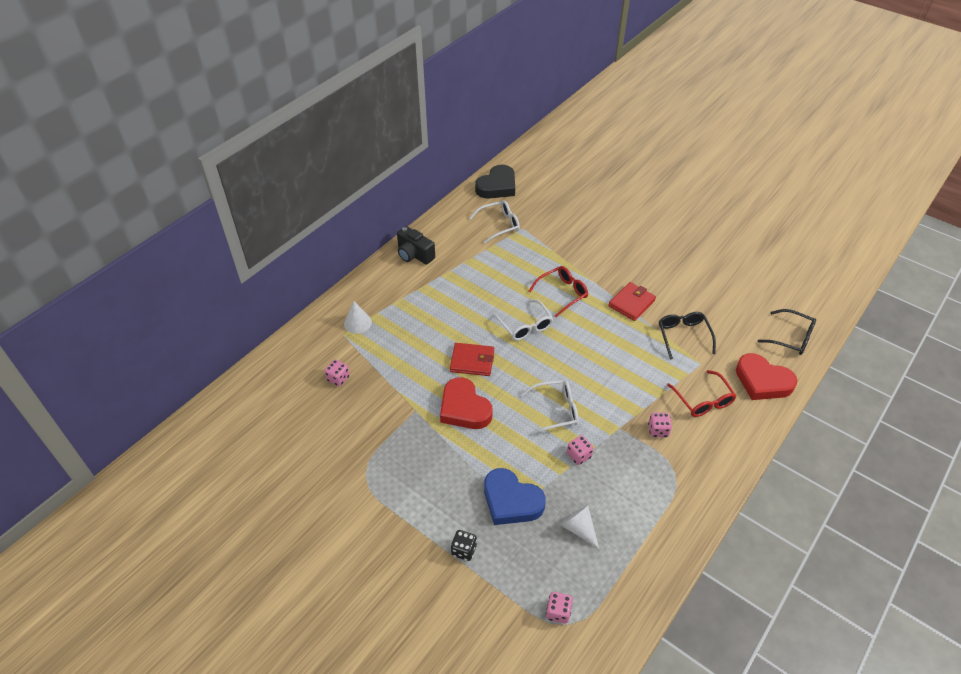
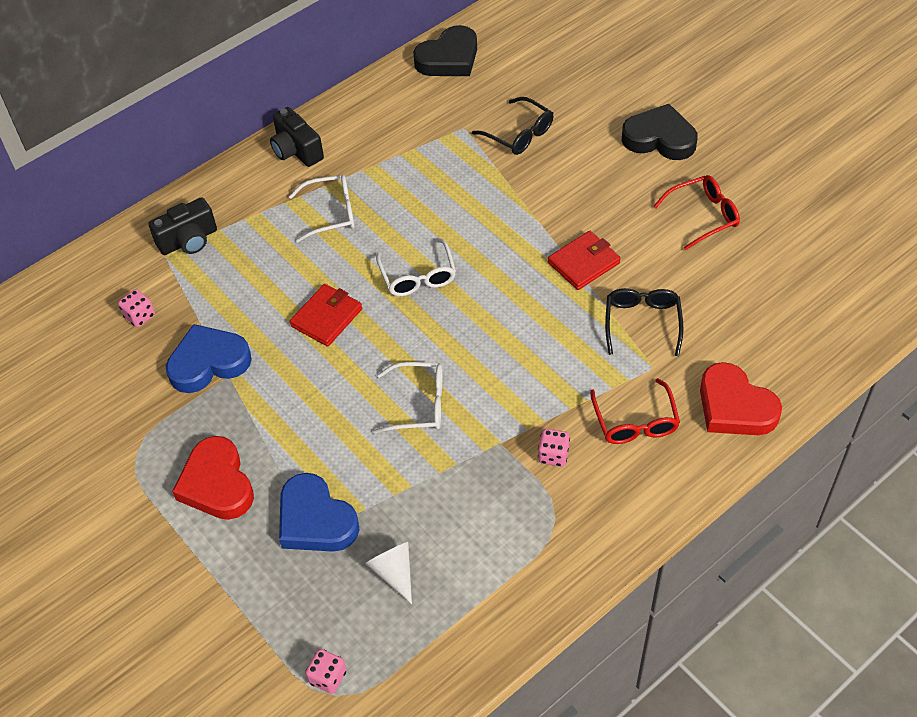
camera: 15 degrees right, 5 degrees up
(357, 323) = (188, 240): white cone -> black camera
(398, 403) = (208, 363): none -> blue heart
(464, 408) = (294, 382): red heart -> red heart (217, 484)
(464, 550) = (232, 575): black dice -> none
(472, 361) = (327, 317): red wallet -> red wallet turned 75 degrees counterclockwise
(499, 225) = (432, 119): white glasses -> white glasses (331, 213)
(562, 293) = (487, 235): red glasses -> red glasses (703, 216)
(579, 455) = (429, 473): pink dice -> none
(650, 220) = (659, 138): none -> black heart
(791, 338) = (805, 348): black glasses -> black glasses (519, 134)

